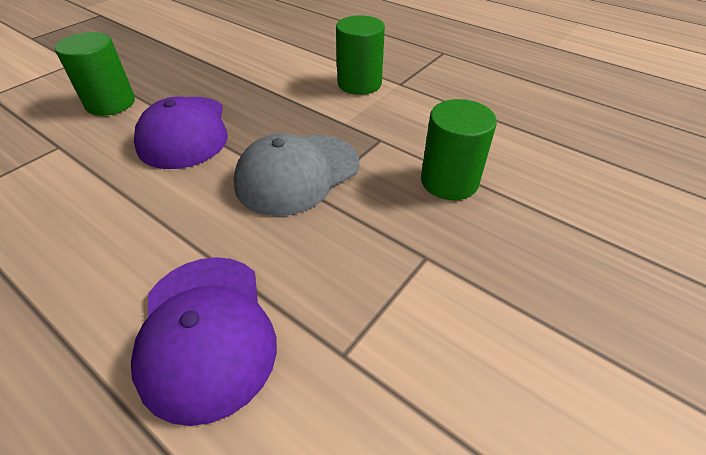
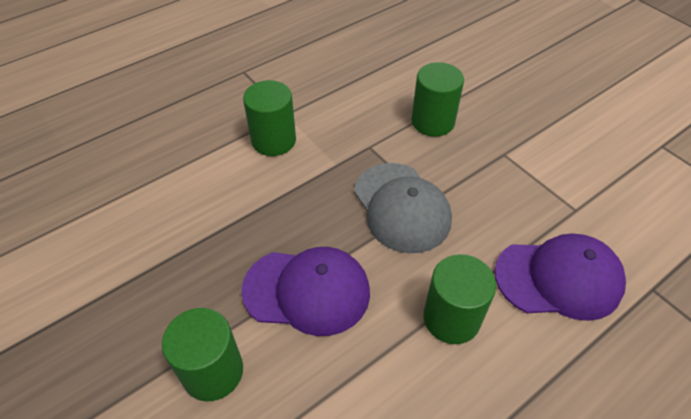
camera: 75 degrees left, 5 degrees up
(148, 229) = (451, 318): none -> green cylinder

